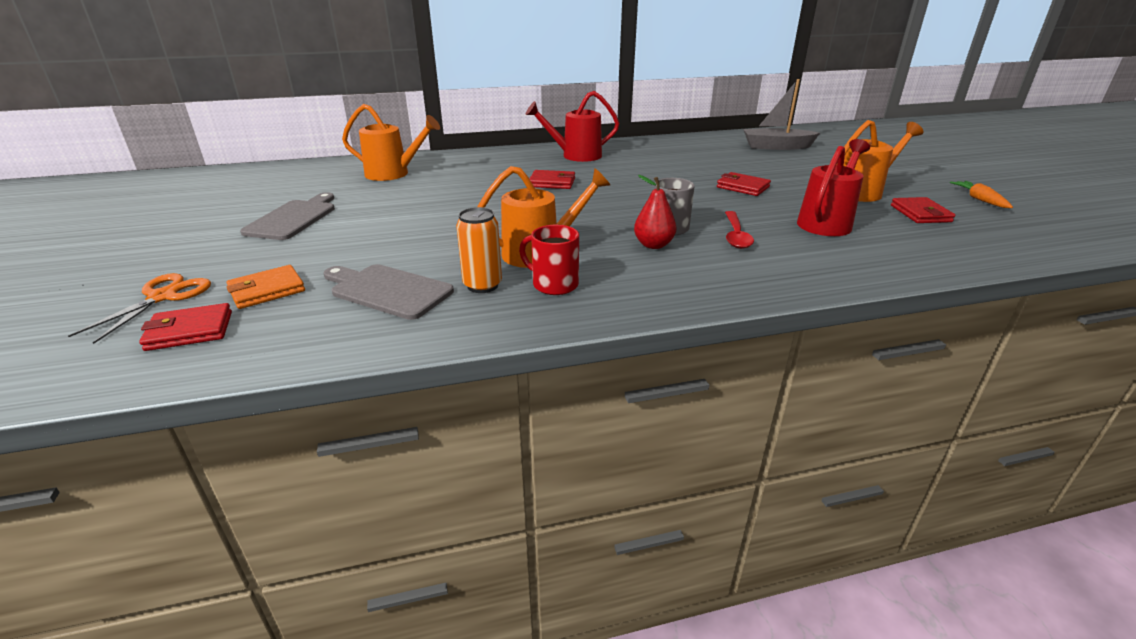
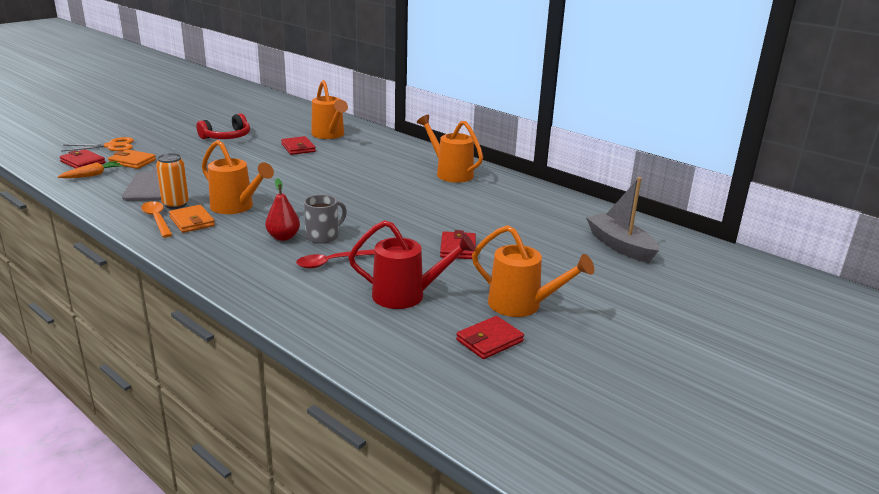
camera: 55 degrees right, 5 degrees down
(293, 218) = (227, 137): grey cutting board -> red headphones
(519, 305) = (157, 219): none -> orange spoon
(552, 182) = (373, 180): red wallet -> red wallet (298, 148)
(553, 284) = (192, 221): red mug -> orange wallet
(575, 156) = (450, 173): red watering can -> orange watering can
(979, 200) = (588, 376): orange carrot -> orange carrot (92, 175)

